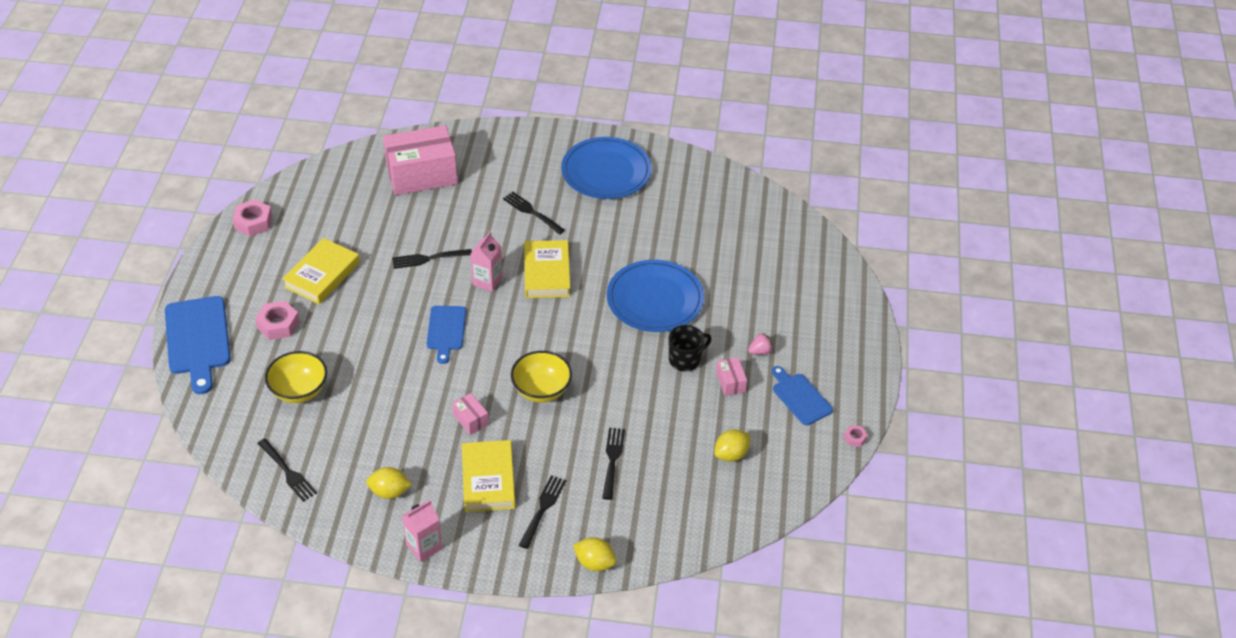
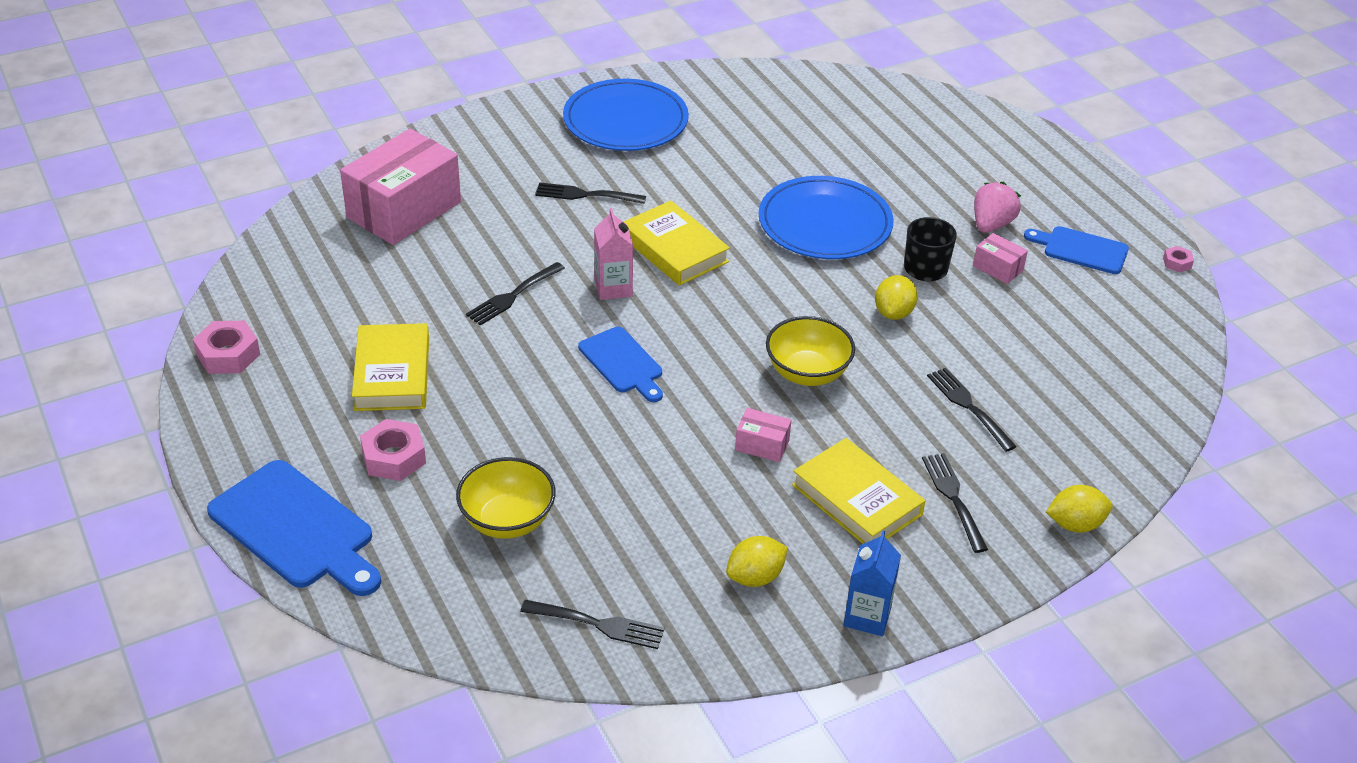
camera: 35 degrees left, 5 degrees down
(424, 547) = (867, 616): pink carton -> blue carton
(731, 454) = (1081, 338): yellow lemon -> yellow lemon (893, 313)
(760, 351) = (991, 225): pink strawberry -> pink strawberry, size x1.62

